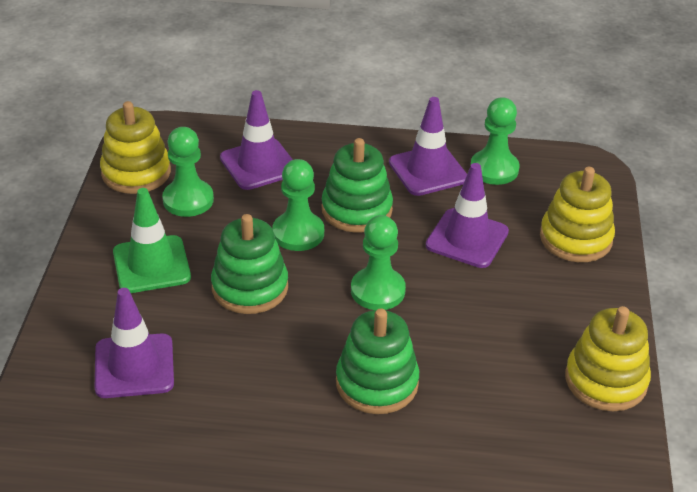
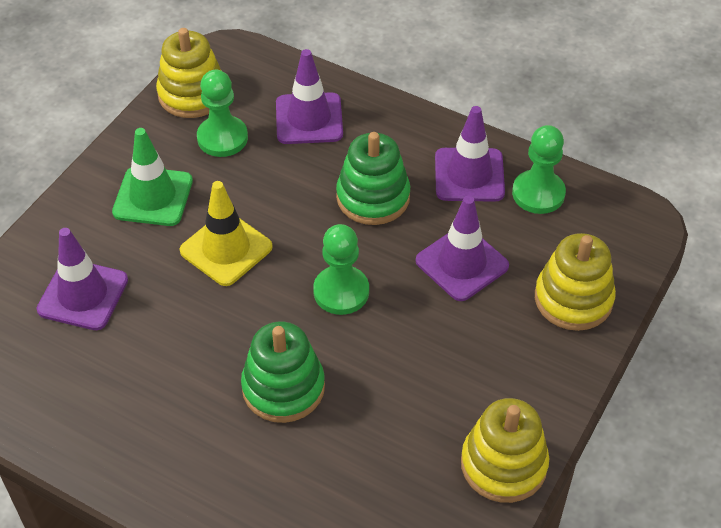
camera: 25 degrees right, 10 degrees up
(250, 287) = (226, 249): green stacking toy -> yellow traffic cone
(298, 233) = (303, 205): green pawn -> none

